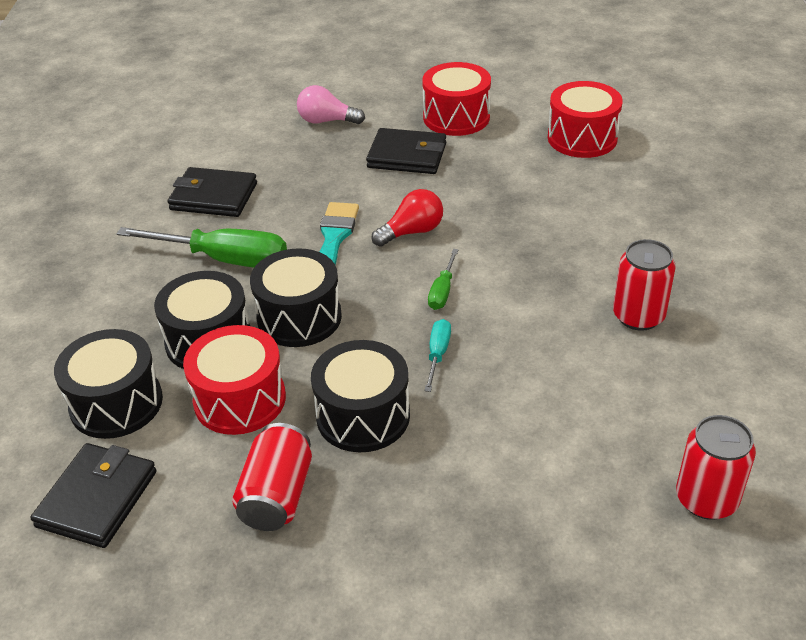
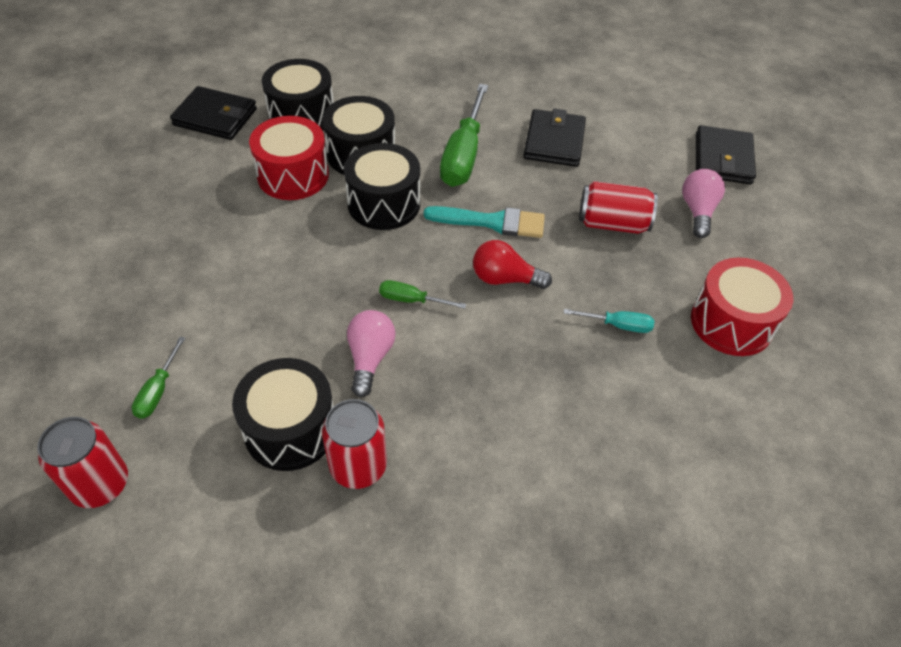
camera: 85 degrees right, 10 degrees up
(277, 495) = (192, 200): red can -> red can (612, 223)
(363, 416) = (260, 245): black drum -> black drum (290, 429)
(407, 156) = (641, 276): black wallet -> black wallet (722, 159)
(412, 232) = (505, 279): red light bulb -> red light bulb turned 135 degrees clockwise
(437, 354) = (325, 294): turquoise screwdriver -> turquoise screwdriver (618, 325)
(518, 316) = (370, 358): none -> pink light bulb
(582, 138) = (710, 453): red drum -> none
(584, 473) = (158, 391): none -> green screwdriver

